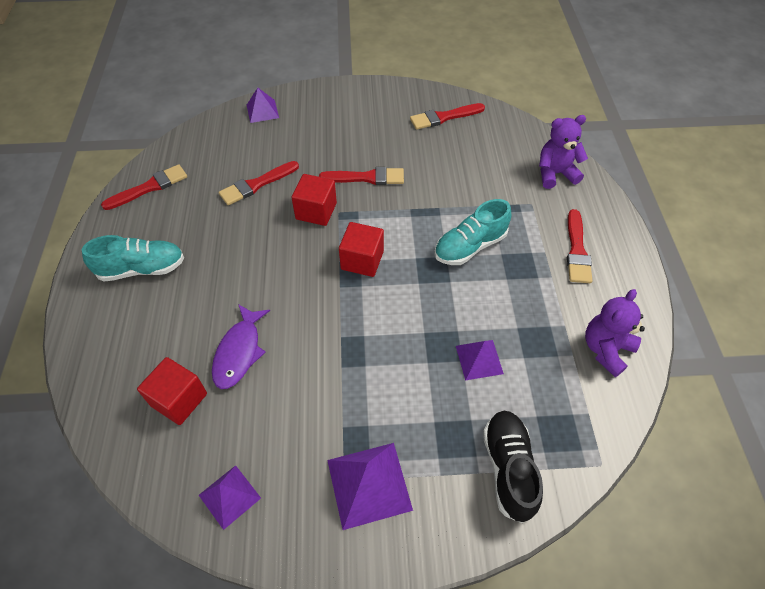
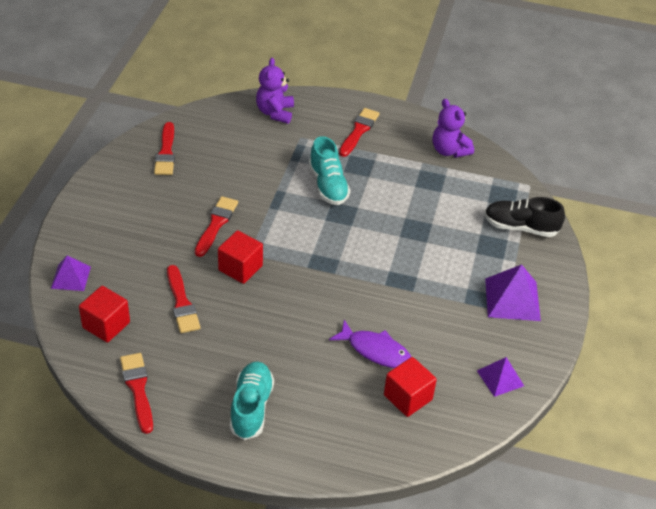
camera: 75 degrees left, 10 degrees down
(362, 260) = (312, 252): red cube -> red cube (106, 325)
(479, 359) = (434, 214): purple pyramid -> none
(577, 250) = (358, 131): red brush -> red brush turned 90 degrees counterclockwise

